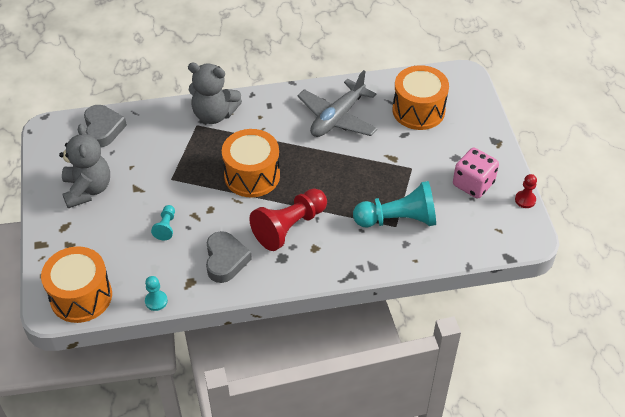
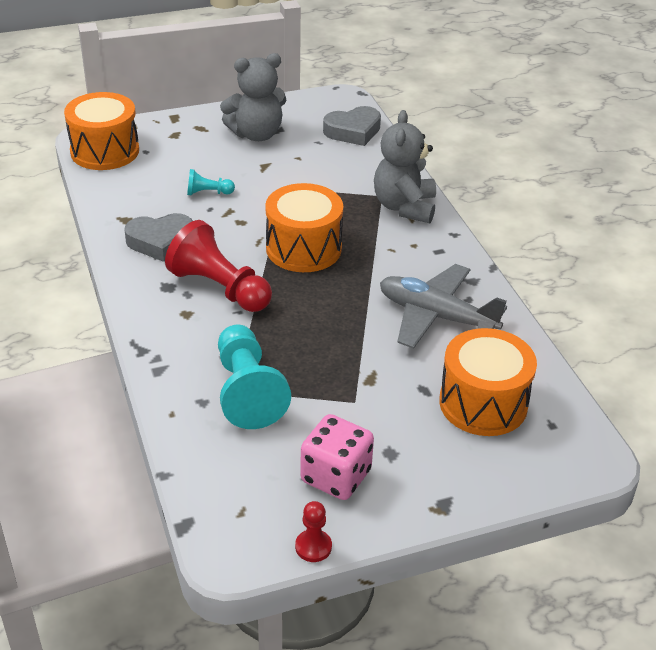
camera: 80 degrees right, 10 degrees down
(156, 301) = (98, 199): turquoise pawn -> none

